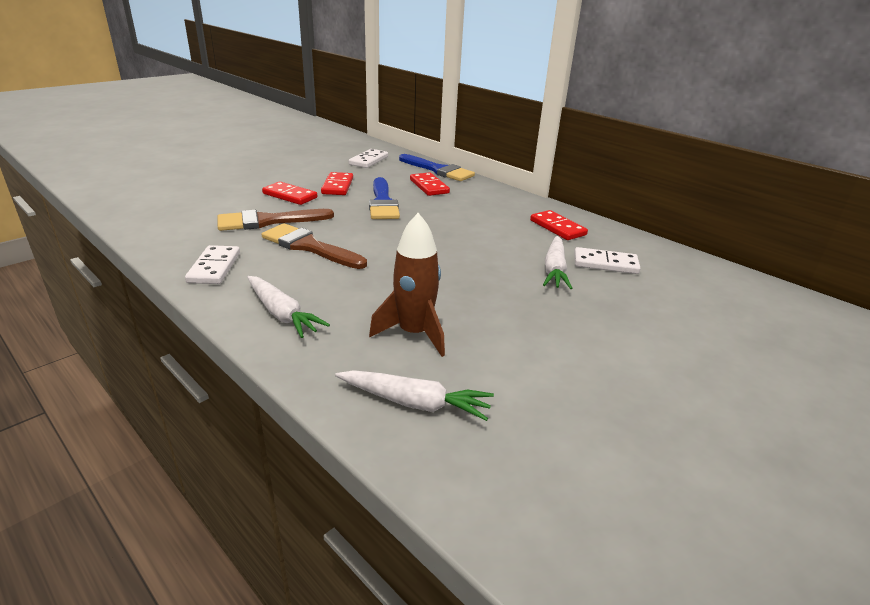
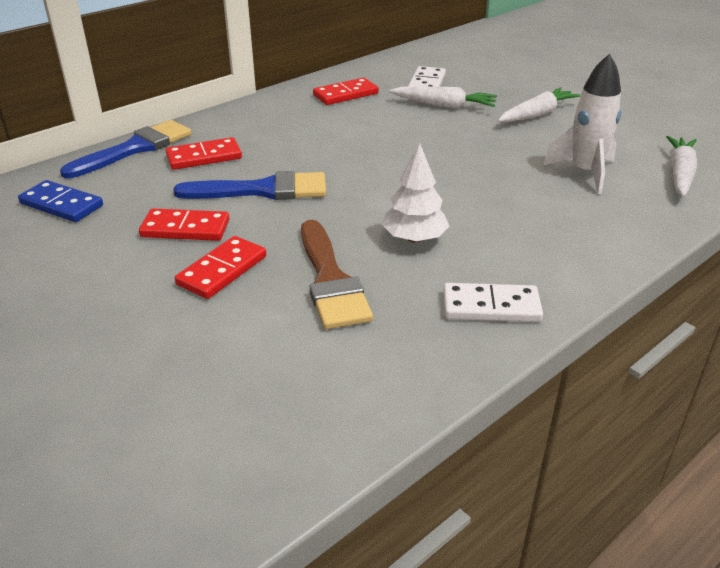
camera: 85 degrees left, 5 degrees up
(282, 314) = (582, 243): white carrot -> white carrot (537, 114)
(309, 246) = (414, 238): brown brush -> white tree
(369, 160) = (62, 204): white domino -> blue domino
(414, 333) = (585, 172): brown rocket -> white rocket

